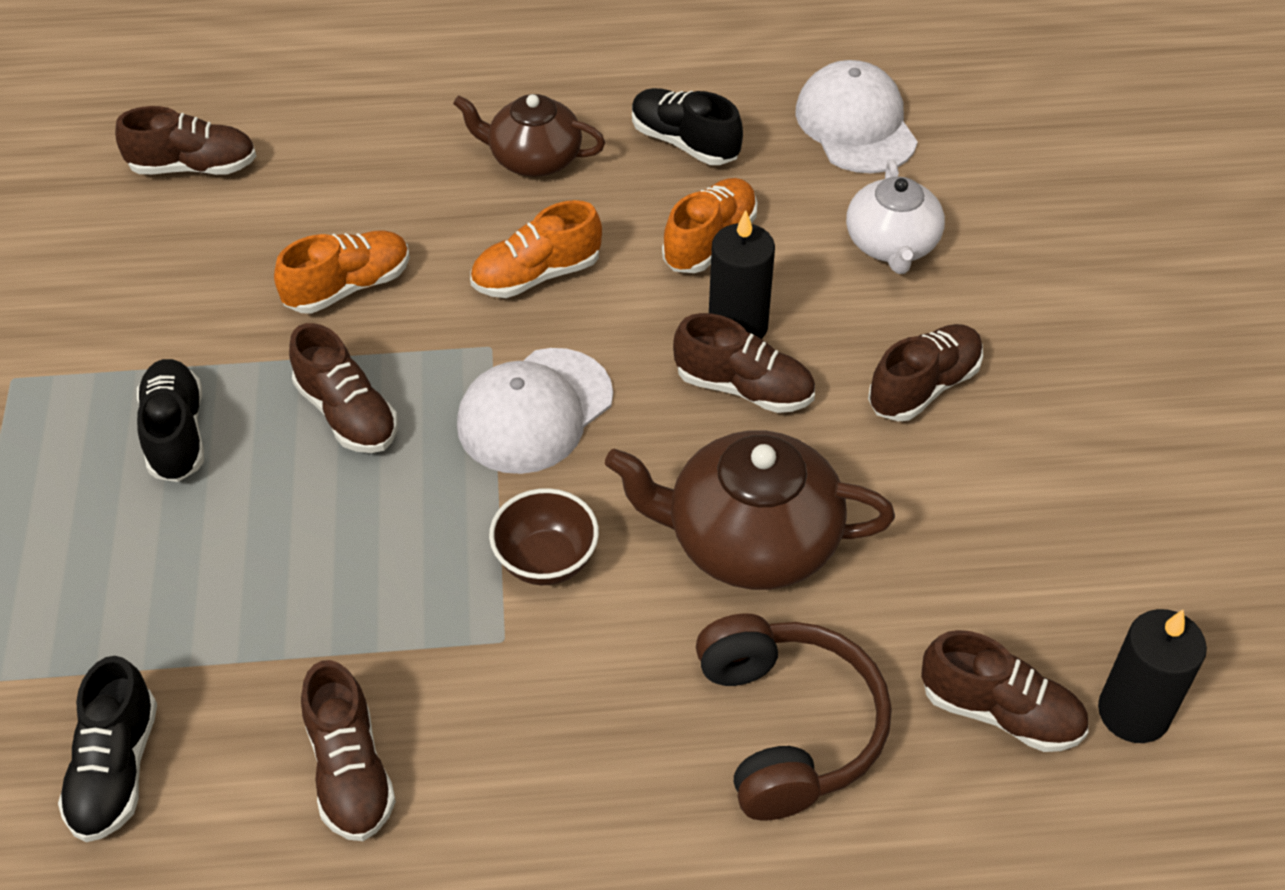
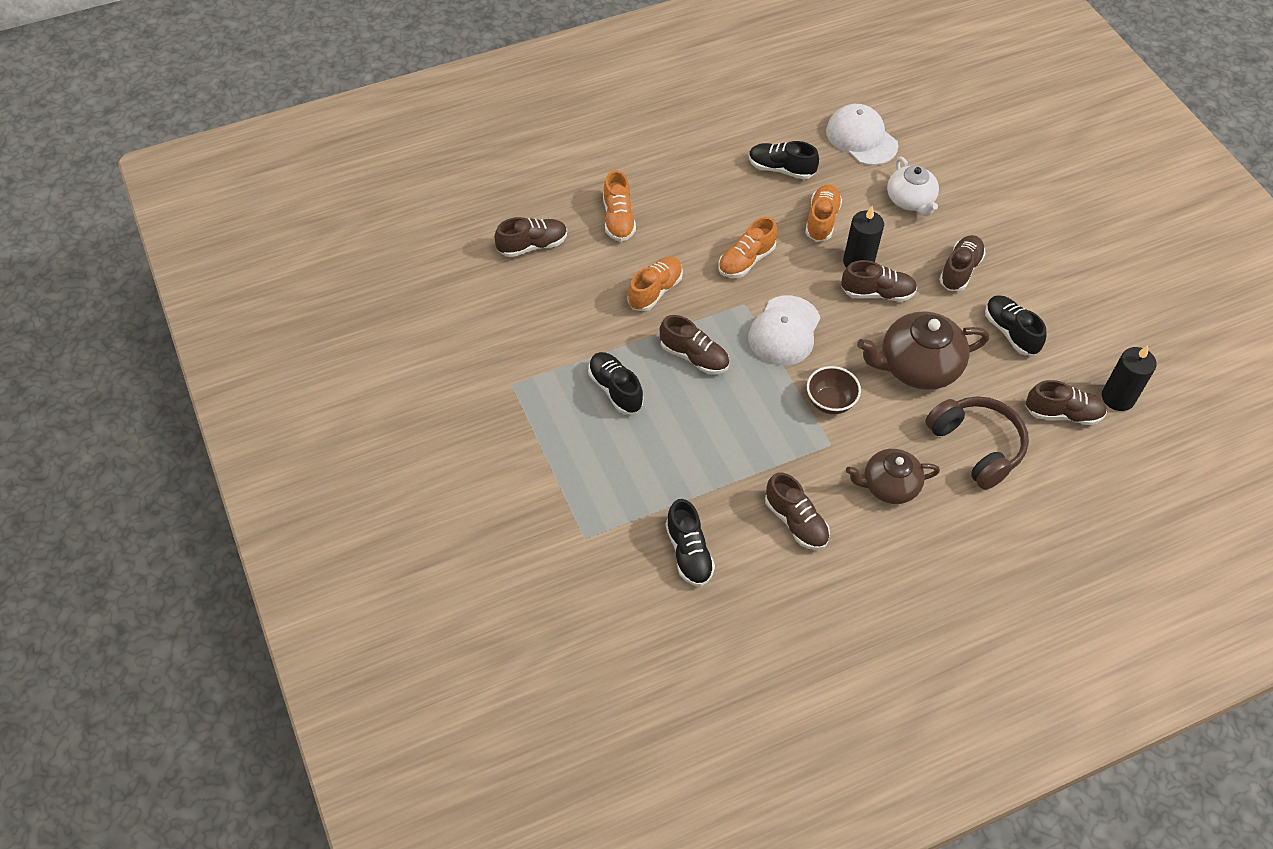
camera: 20 degrees left, 5 degrees up
(359, 159) = (618, 219): none -> orange shoe
(533, 158) = (709, 197): brown teapot -> brown teapot (889, 485)
(968, 524) = (1010, 332): none -> black shoe

